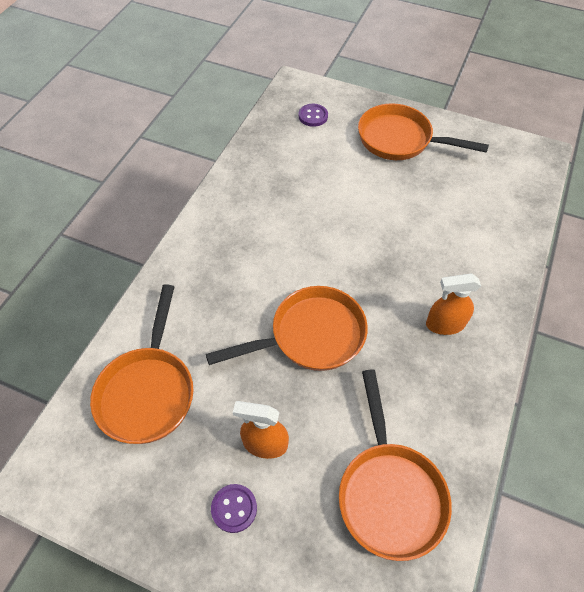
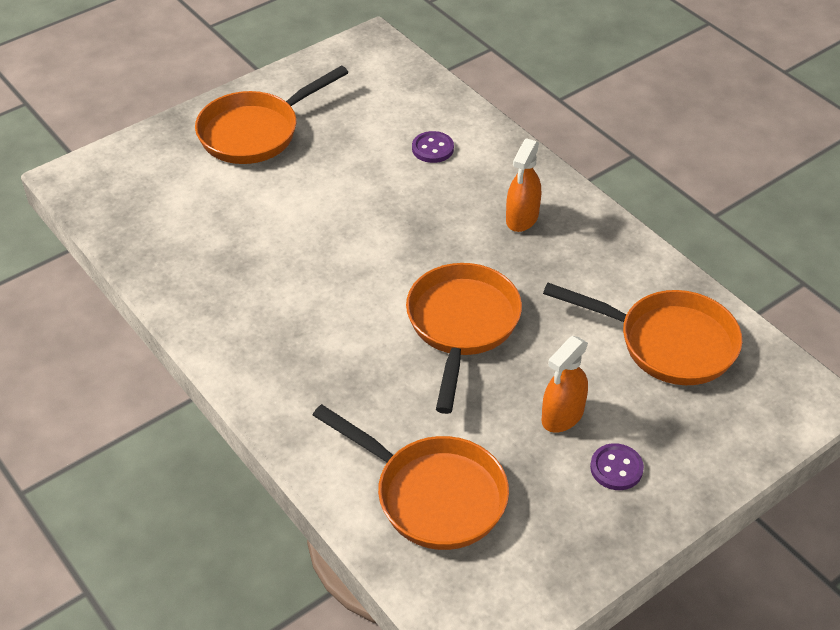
camera: 60 degrees left, 10 degrees down
(313, 116) = (145, 186): purple button -> purple button (432, 148)

